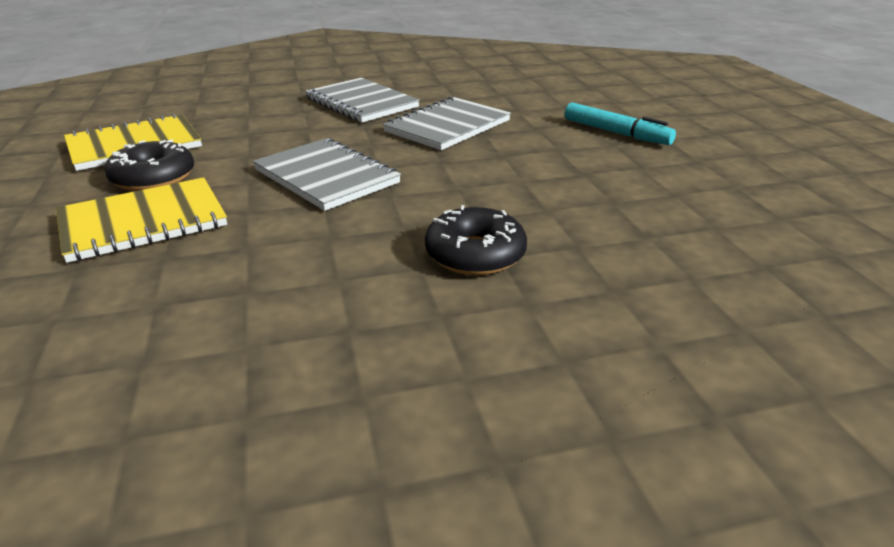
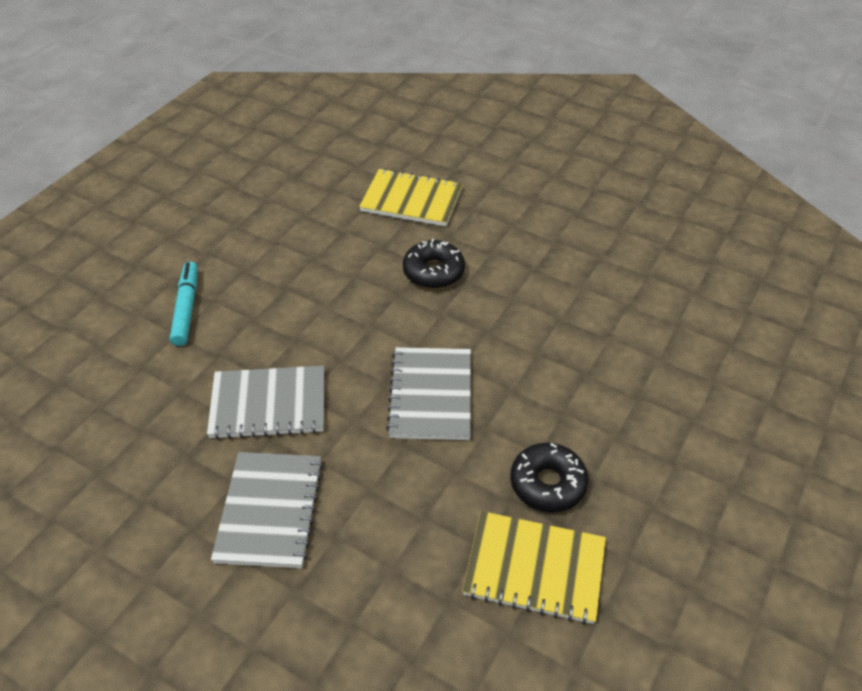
camera: 135 degrees left, 15 degrees up
(143, 222) = (582, 421): yellow notebook -> yellow notebook (411, 200)

